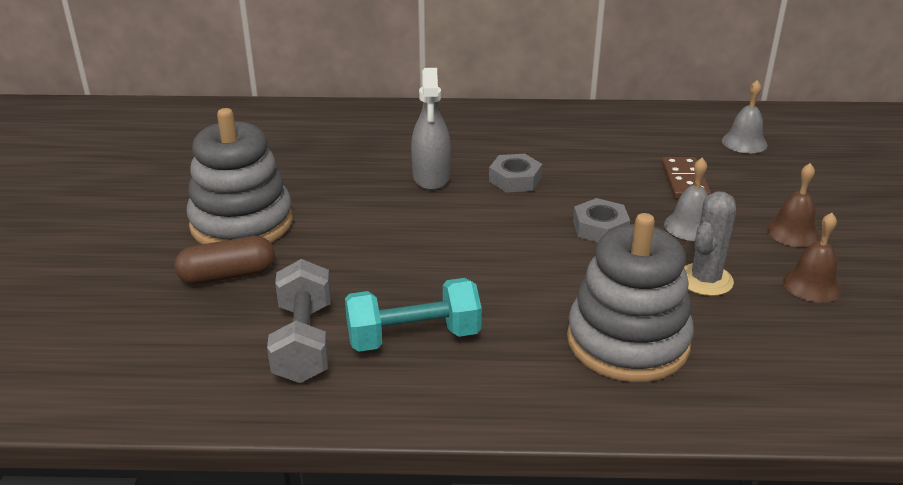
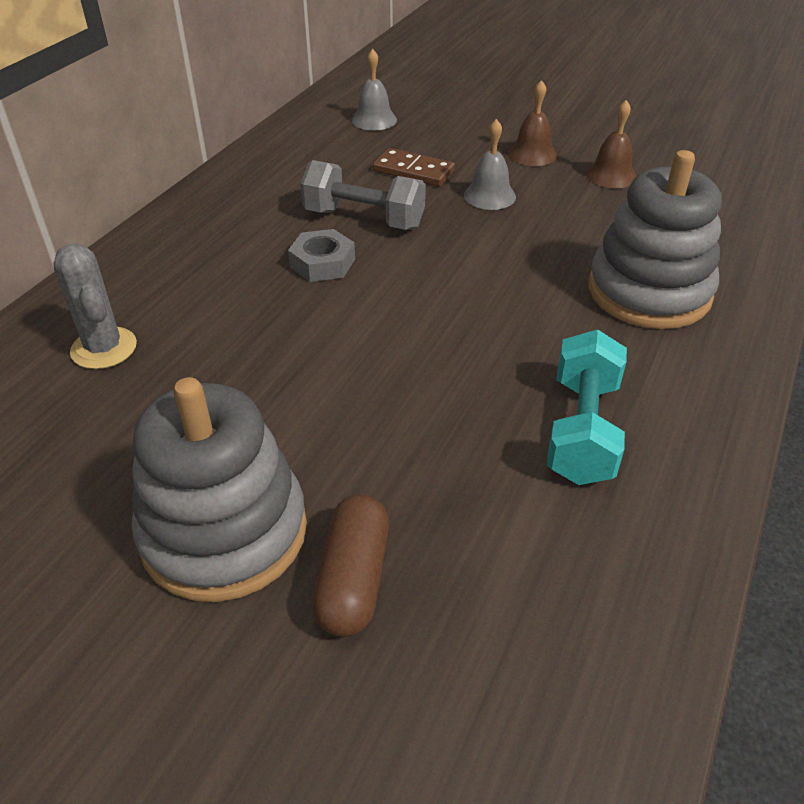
camera: 65 degrees left, 10 degrees up
(303, 342) = (551, 531): grey dumbbell -> grey dumbbell (364, 219)
(431, 177) = (261, 320): grey spray bottle -> none
(600, 228) = (457, 243): grey nut -> none
(705, 280) = (577, 219): grey cactus -> grey cactus (104, 348)

